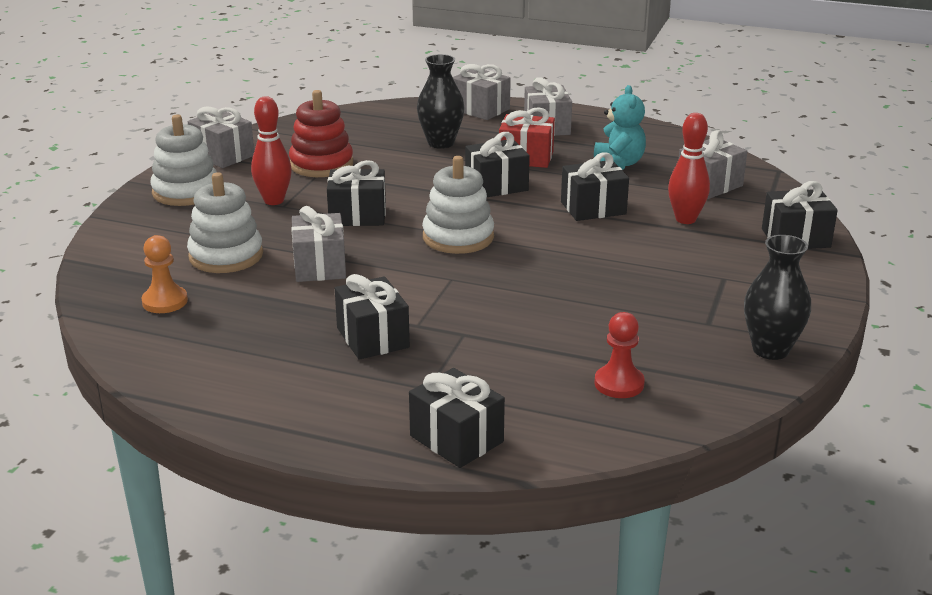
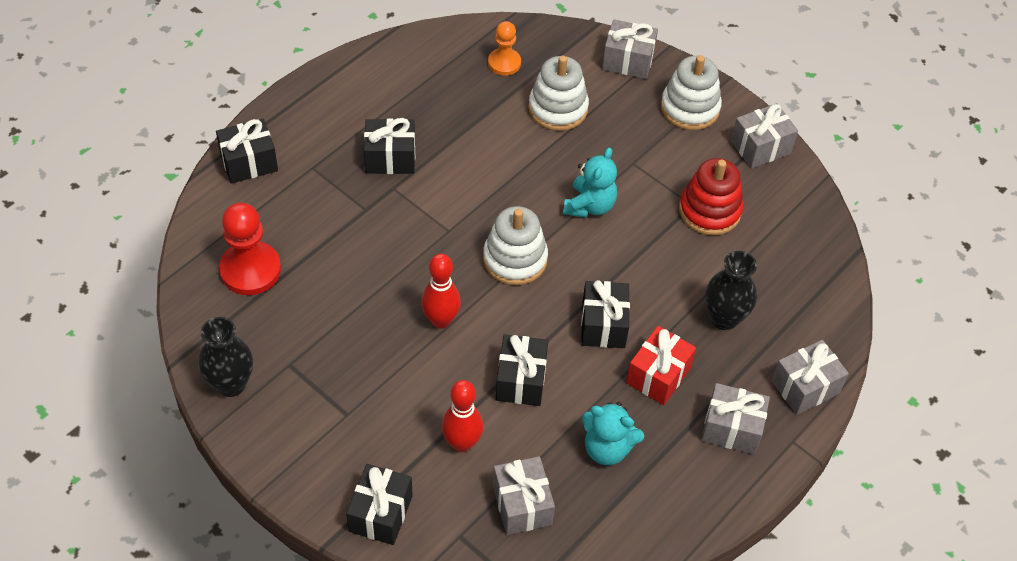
camera: 110 degrees right, 25 degrees up
(274, 201) = (645, 159): red bowling pin -> red bowling pin (441, 320)
(320, 266) = (512, 158): grey gift -> grey gift (628, 61)
(357, 215) = (589, 206): black gift -> turquoise teddy bear
(619, 384) = (250, 270): red pawn -> red pawn, size x1.63

